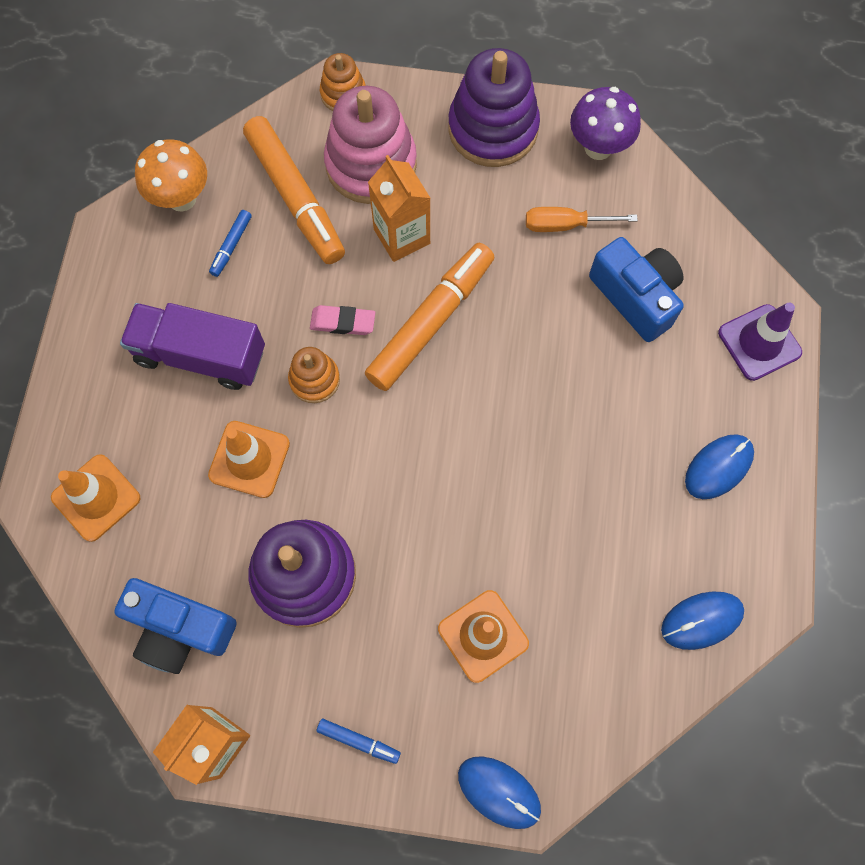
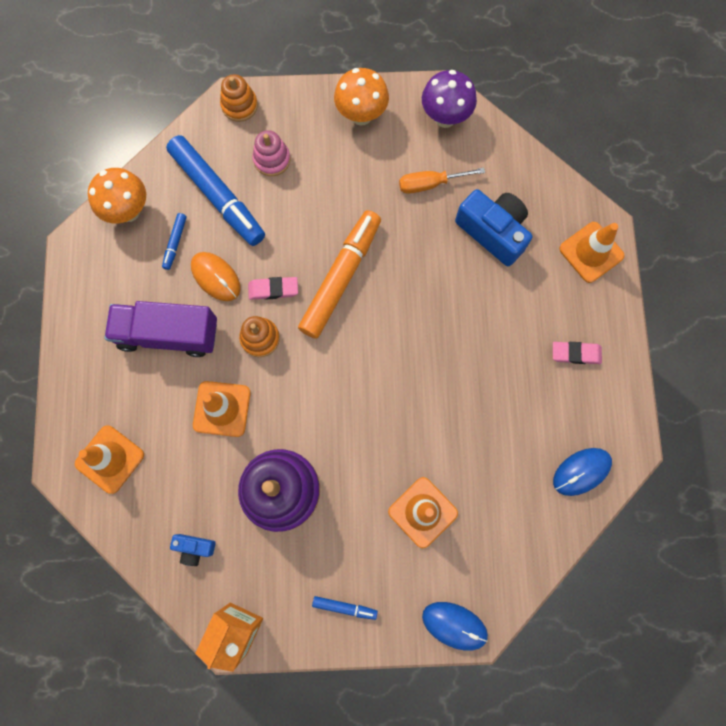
camera: 10 degrees left, 5 degrees up
(180, 629) = (194, 548): blue camera -> blue camera, size x0.49
(273, 295) = (216, 277): none -> orange mouse
(295, 196) = (217, 195): orange marker -> blue marker
(371, 164) = (272, 159): pink stacking toy -> pink stacking toy, size x0.52
(402, 236) = (306, 213): orange carton -> none
(493, 129) = (361, 115): purple stacking toy -> orange mushroom
(718, 467) = (575, 354): blue mouse -> pink eraser
(759, 342) = (591, 252): purple traffic cone -> orange traffic cone

